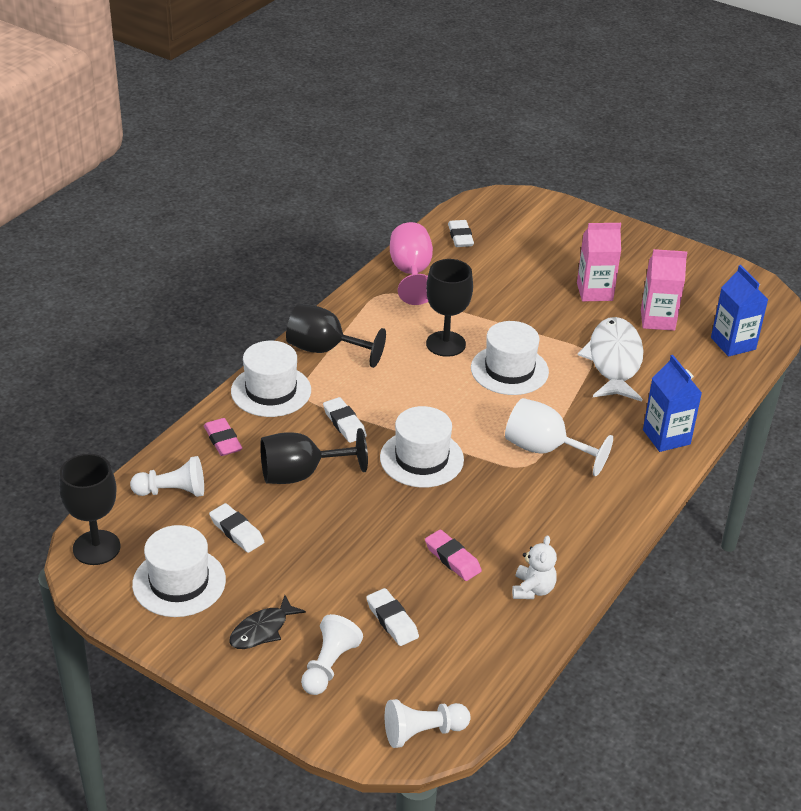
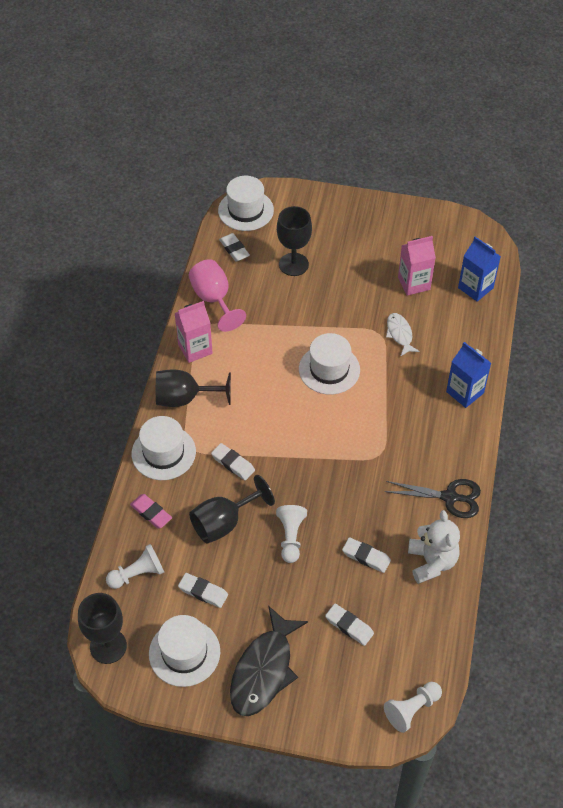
camera: 20 degrees left, 15 degrees up
(262, 630) = (264, 670): black fish -> black fish, size x1.86
(329, 665) = (324, 681): white pawn -> white pawn (291, 537)
(421, 458) = (304, 475): white hat -> white hat (246, 210)
(445, 344) = (272, 361): black goblet -> black goblet (293, 264)
(452, 559) = (366, 557): pink eraser -> white eraser
(533, 589) = (431, 562): white teddy bear -> white teddy bear, size x1.54
(544, 450) = (386, 435): white goblet -> none
(592, 533) = (450, 497): none -> black scissors
(594, 292) = (357, 271): pink carton -> pink carton (195, 349)
(614, 361) = (399, 334): white fish -> white fish, size x0.54

